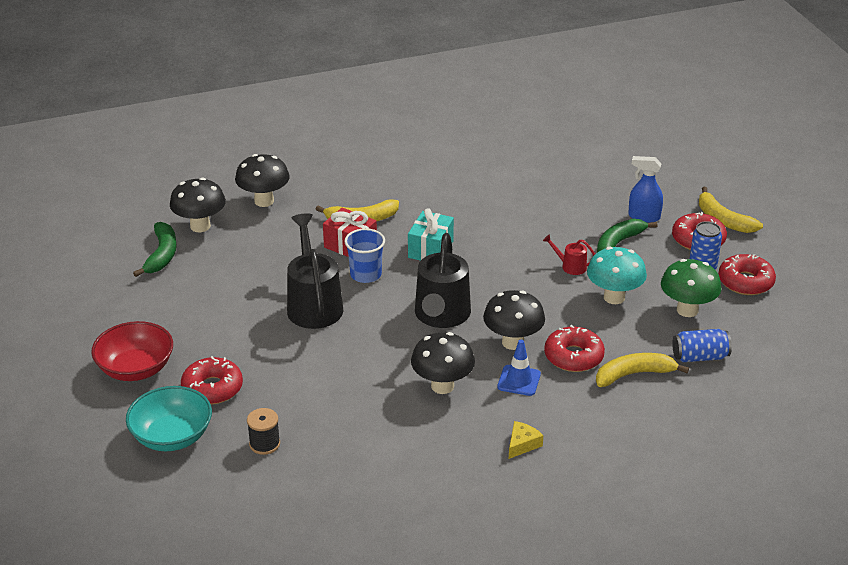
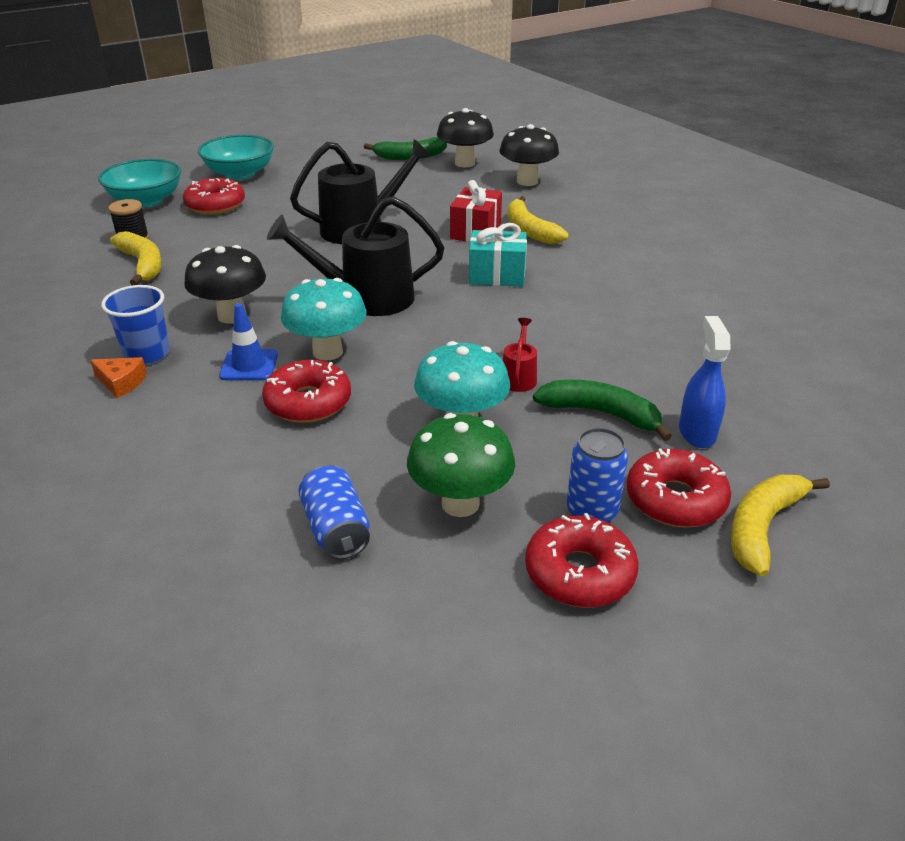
camera: 75 degrees right, 0 degrees up
(136, 368) = (240, 173): red bowl -> turquoise bowl
(365, 275) = (426, 246): blue cup -> blue cup (147, 354)
(513, 342) = (327, 352): black mushroom -> turquoise mushroom
(522, 444) = (121, 382): yellow cheese -> orange cheese
(634, 374) = (277, 461): yellow banana -> yellow banana (143, 265)

